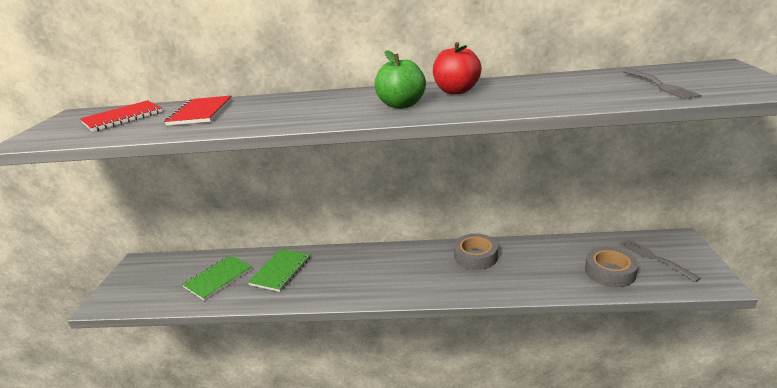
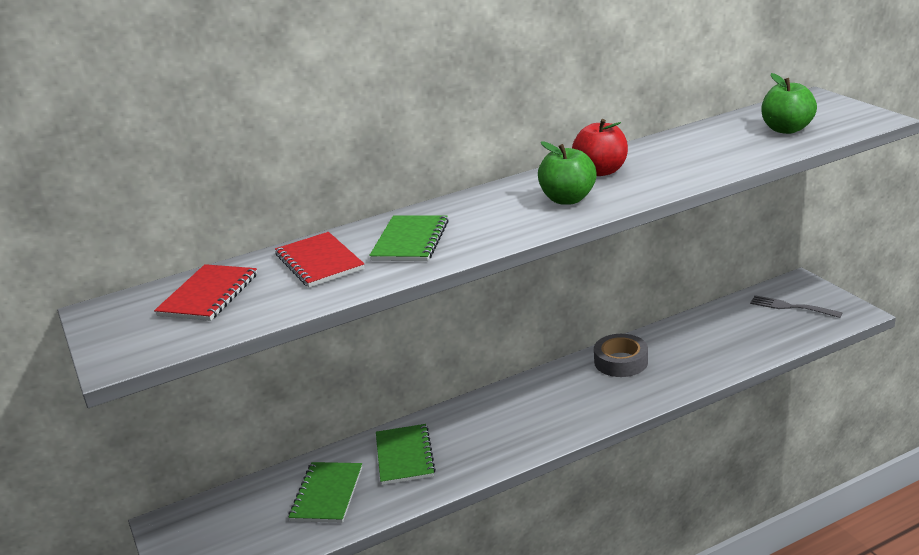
camera: 30 degrees left, 0 degrees up
(265, 111) = (410, 241): none -> green notebook
(610, 272) = (763, 333): grey tape -> none
(660, 85) = (786, 129): grey fork -> green apple

